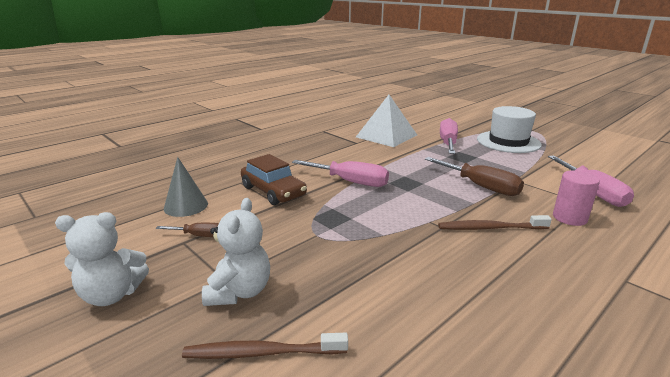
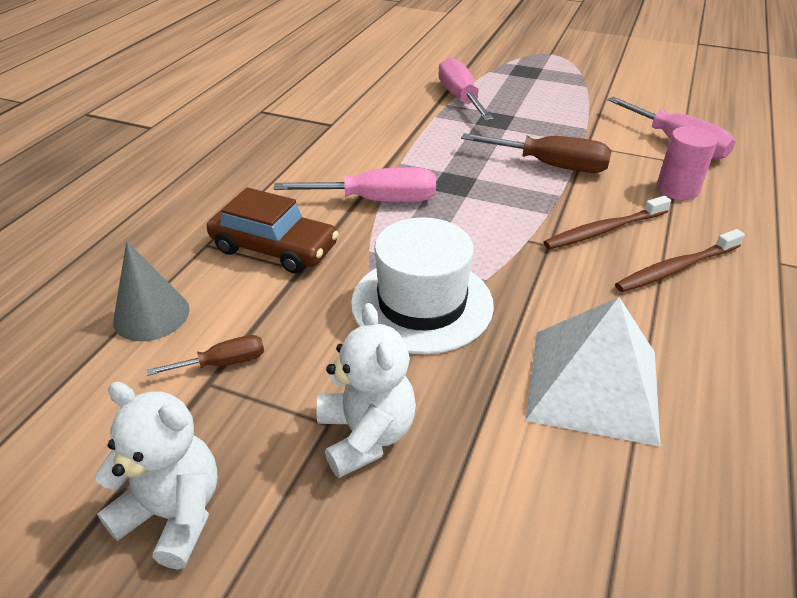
camera: 25 degrees left, 15 degrees up
(112, 295) = (174, 514): white teddy bear -> white teddy bear turned 120 degrees counterclockwise
(261, 353) = (469, 513): brown toothbrush -> brown toothbrush (675, 268)
(386, 136) = (365, 102): white pyramid -> white pyramid (593, 384)
(508, 142) = (535, 80): white hat -> white hat (422, 303)

